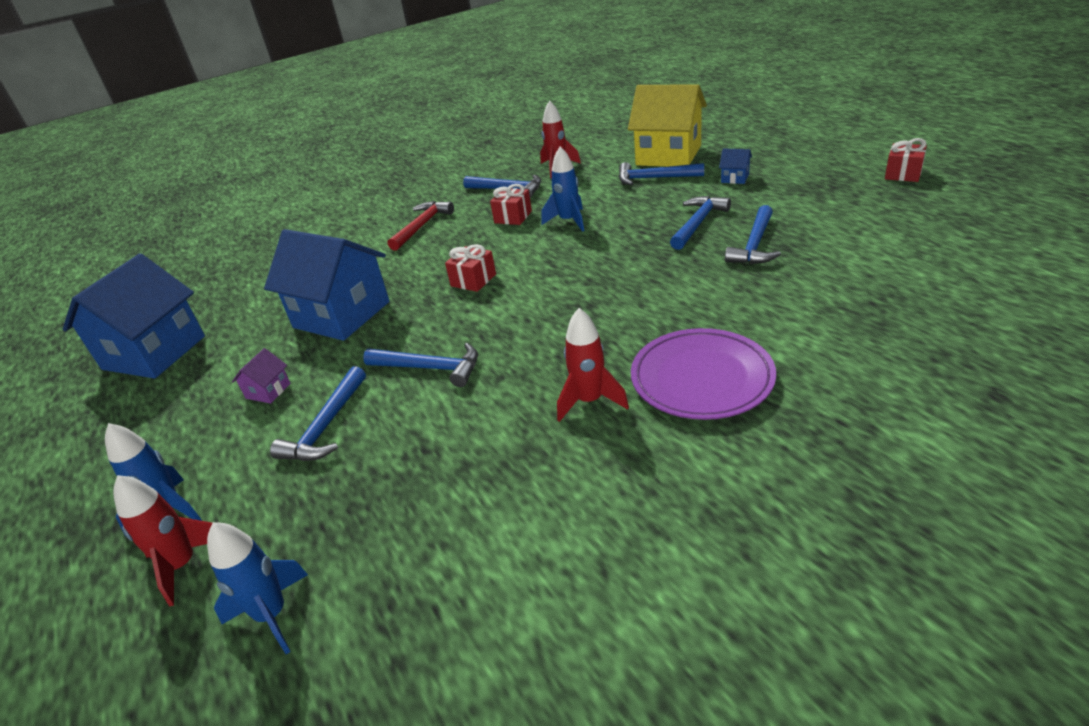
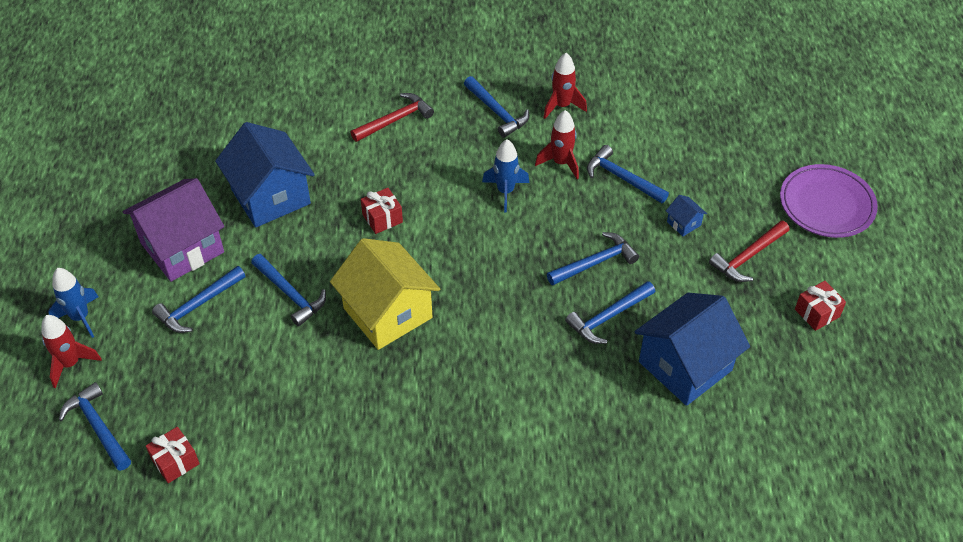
camera: 25 degrees right, 15 degrees up
(154, 353) = (132, 156): blue house -> blue house (685, 366)
(268, 391) = (182, 247): purple house -> purple house, size x2.49
(272, 615) = (98, 427): blue rocket -> blue hammer
(513, 217) = (470, 156): red gift -> red gift (175, 461)
(589, 401) = (360, 391): red rocket -> red rocket (561, 163)
(668, 155) = (666, 151): yellow house -> yellow house (387, 313)
(701, 379) = (441, 419): purple plate -> purple plate (826, 205)
(808, 172) = (748, 257): none -> red hammer

